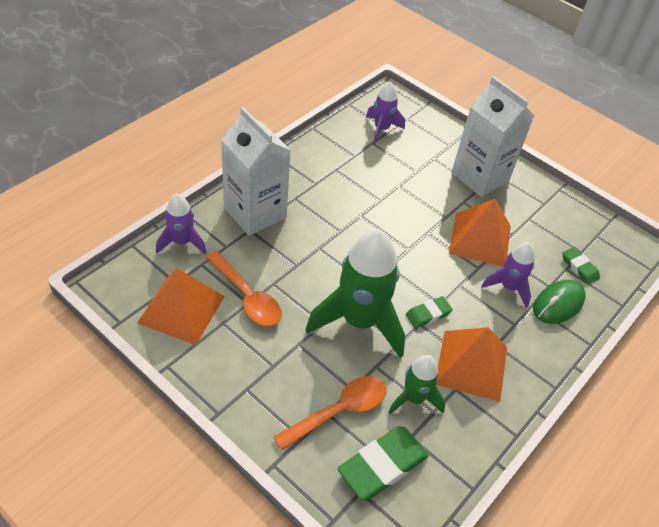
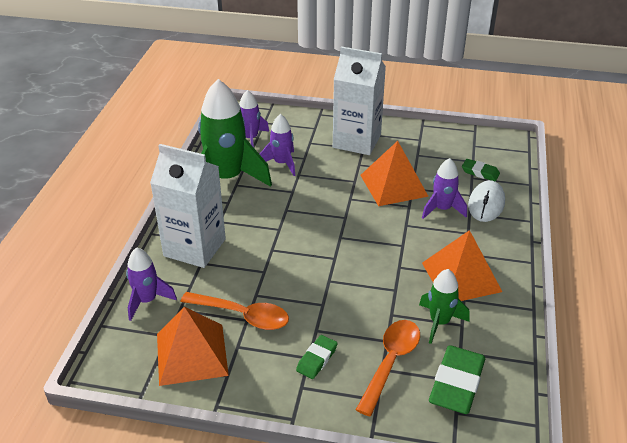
camera: 25 degrees left, 10 degrees down
(359, 321) = (351, 288): green rocket -> green rocket (227, 179)
(391, 167) = (282, 163): none -> purple rocket
(428, 314) = (399, 257): green eraser -> green eraser (317, 359)
(558, 304) = (486, 204): green mouse -> white mouse

